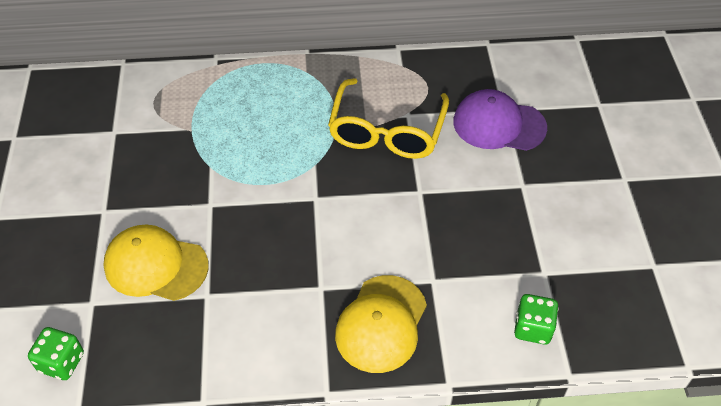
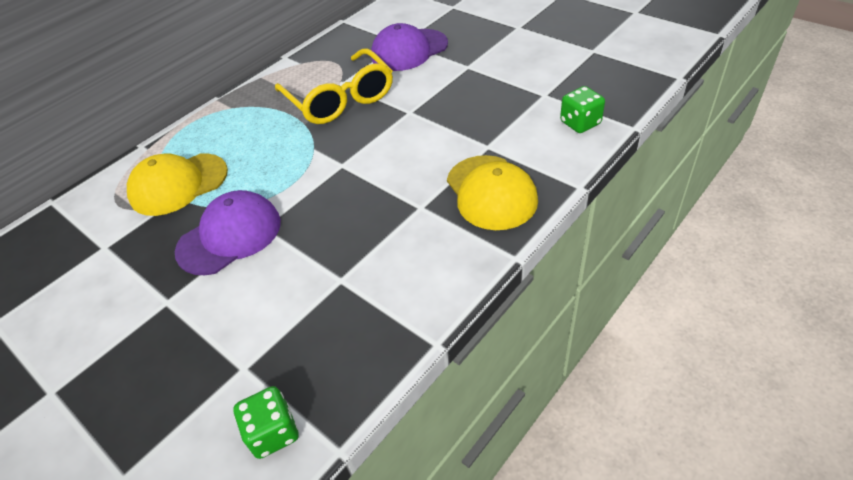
camera: 40 degrees left, 5 degrees down
(156, 265) = (269, 297): yellow cap -> yellow cap (178, 184)
(185, 193) = (229, 236): none -> purple cap

